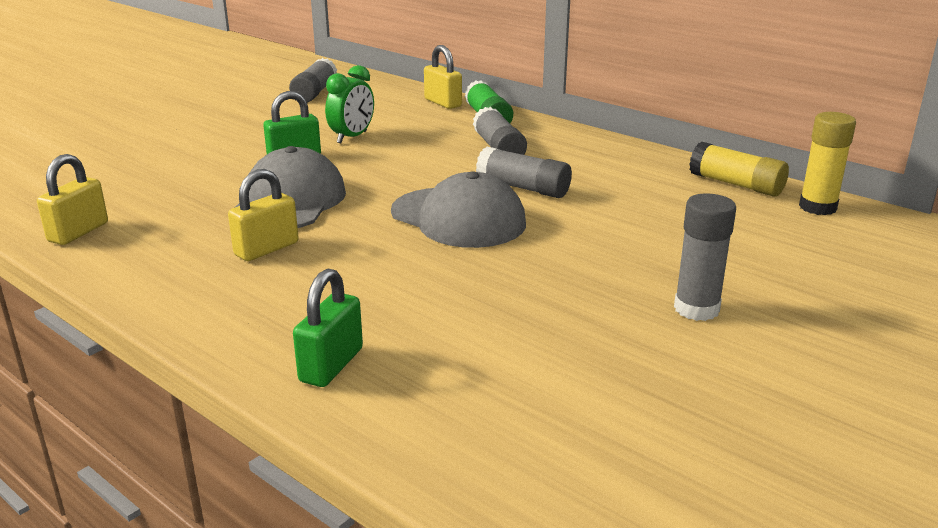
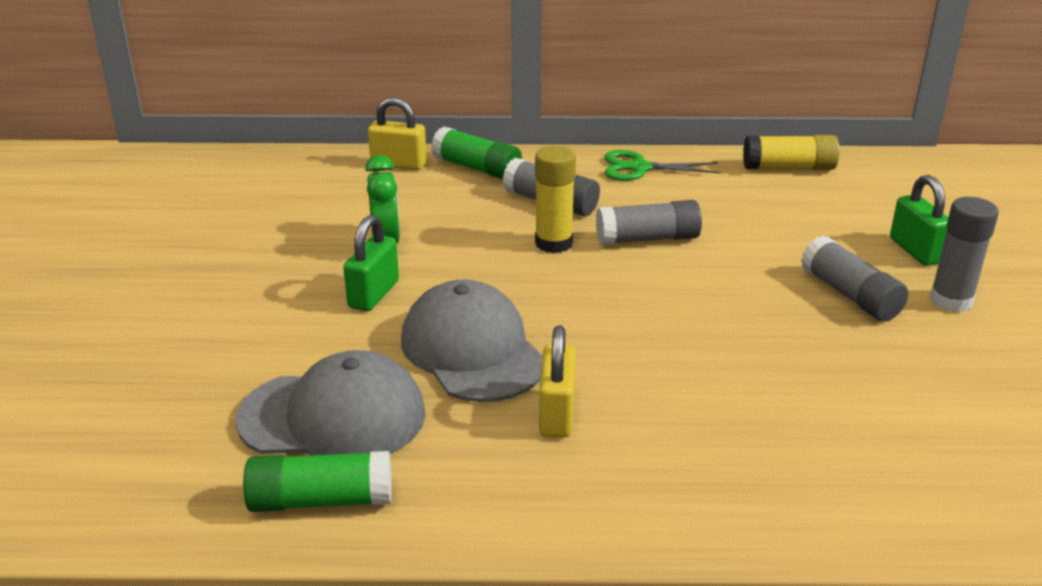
camera: 40 degrees left, 5 degrees up
(78, 232) = (321, 500): yellow padlock -> green glue stick
(314, 93) = (230, 199): grey glue stick -> grey glue stick (850, 295)
(331, 365) = (827, 495): green padlock -> green padlock (915, 250)
(458, 218) = (654, 296): grey cap -> grey cap (333, 416)
(606, 150) = (639, 168): none -> green scissors
(817, 207) = (871, 168): yellow glue stick -> yellow glue stick (553, 243)

